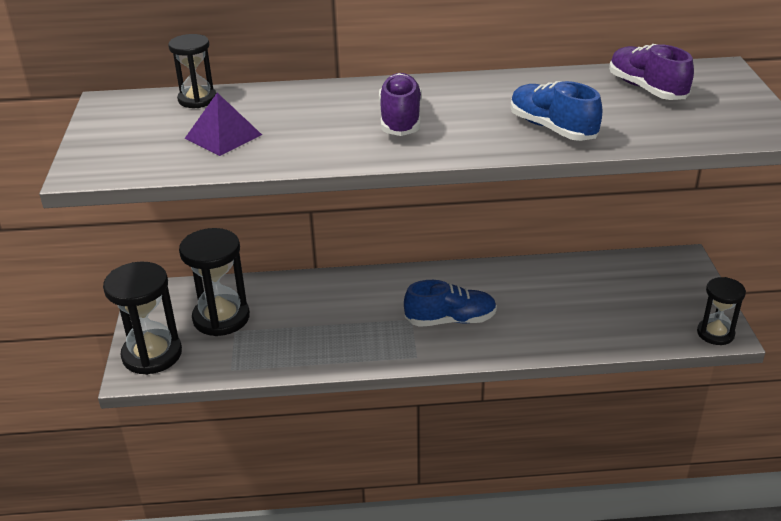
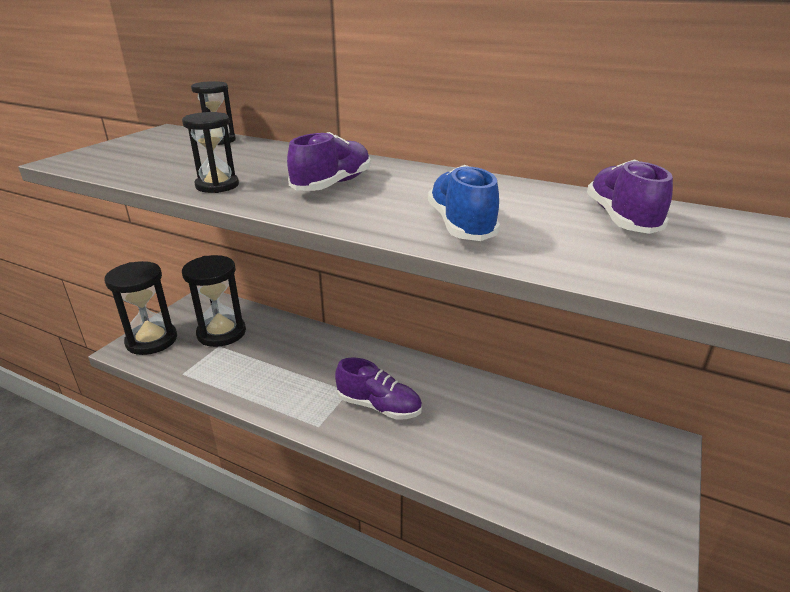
camera: 30 degrees right, 5 degrees down
(223, 136) = (187, 163): purple pyramid -> none
(450, 320) = (379, 406): blue shoe -> purple shoe
(715, 333) = (643, 547): black hourglass -> black hourglass (217, 185)

